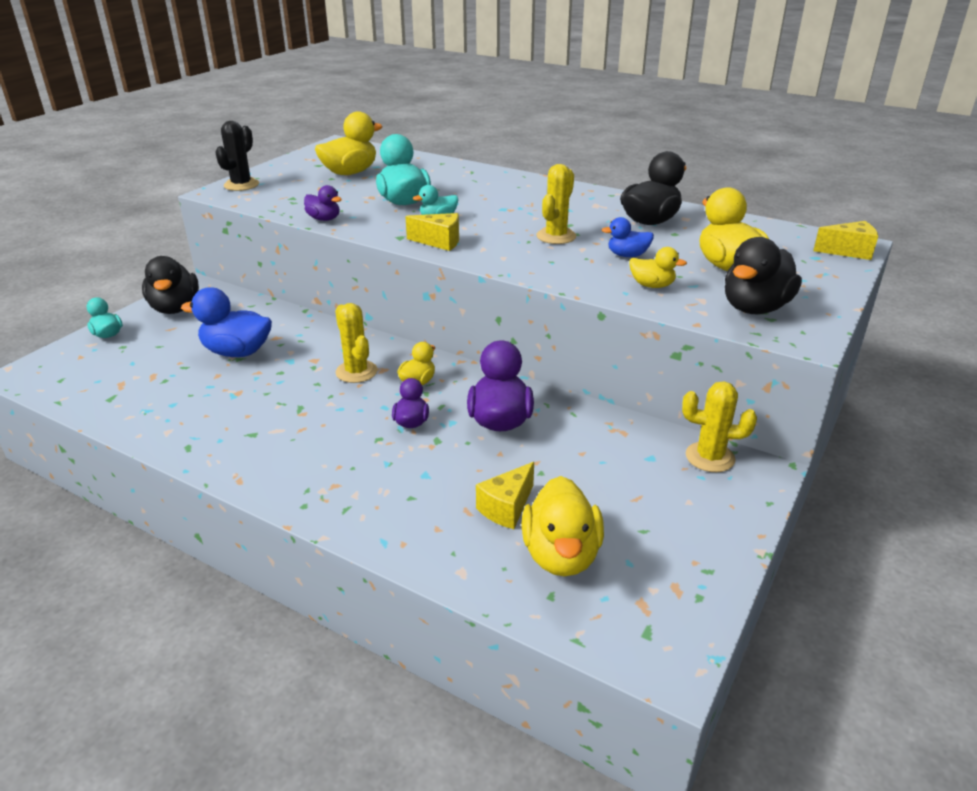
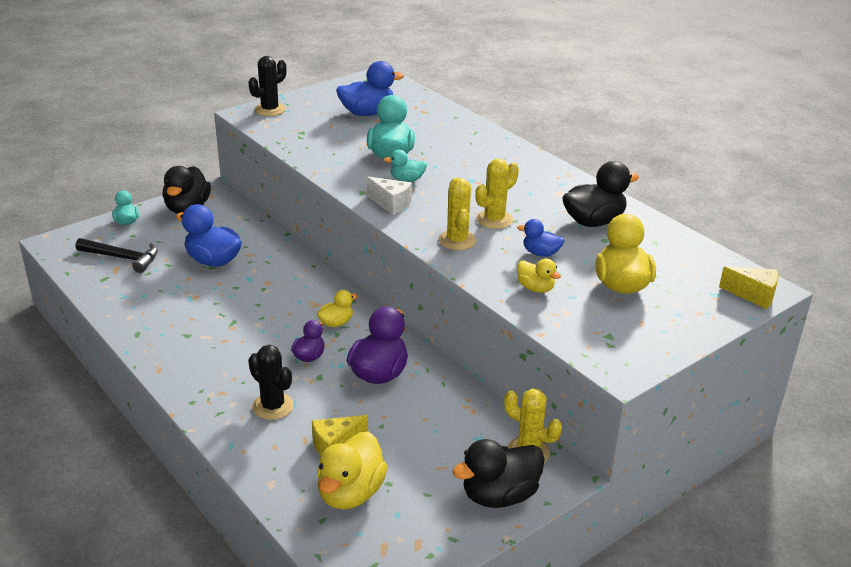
camera: 20 degrees right, 0 degrees up
(123, 371) = (123, 258): none -> black hammer
(324, 219) = (313, 160): purple duck -> none
(350, 173) = (367, 113): yellow duck -> blue duck
(356, 372) = (294, 301): yellow cactus -> yellow cactus (457, 240)
(405, 485) = (273, 406): none -> black cactus
(439, 242) = (390, 204): yellow cheese -> white cheese
(755, 308) = (605, 331): black duck -> black duck (499, 495)

